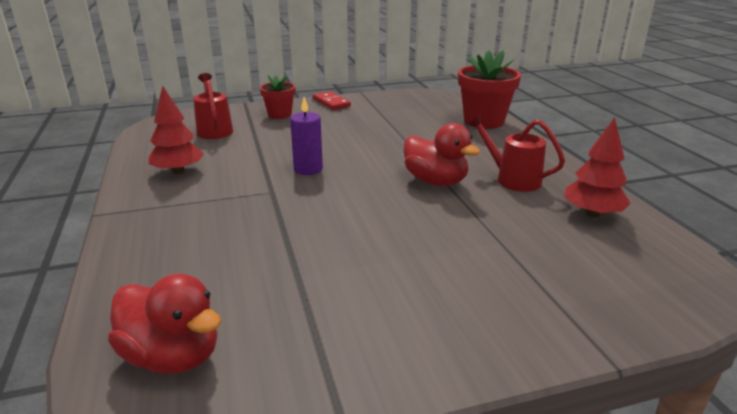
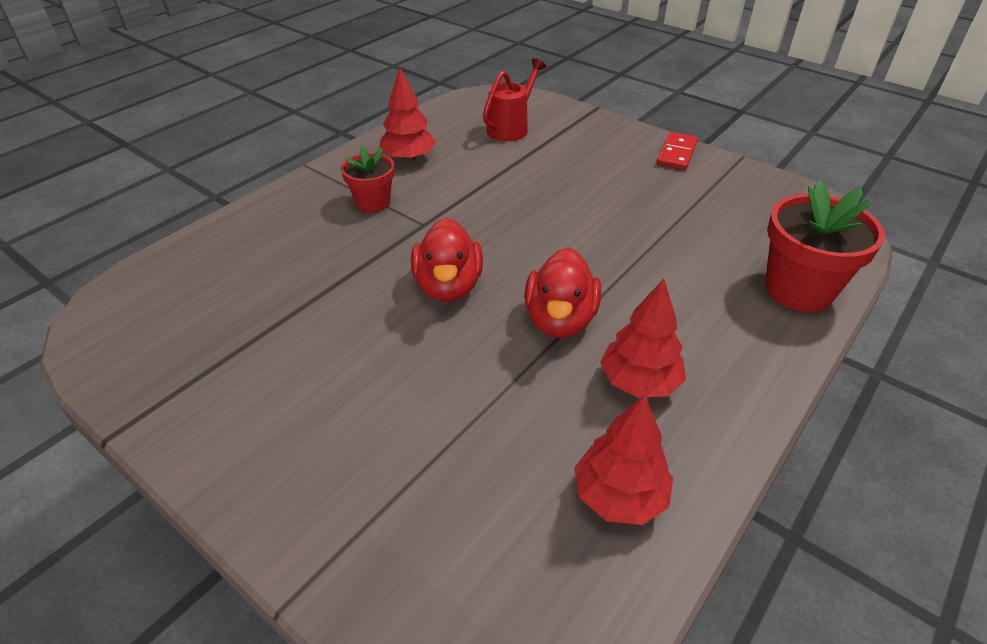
camera: 55 degrees right, 15 degrees up
(173, 356) = (152, 306): red duck -> red duck (448, 286)
(279, 114) = (596, 141): red flower pot -> red flower pot (373, 203)
(308, 169) = (491, 221): purple candle -> none
(512, 179) = (639, 382): red watering can -> red tree

